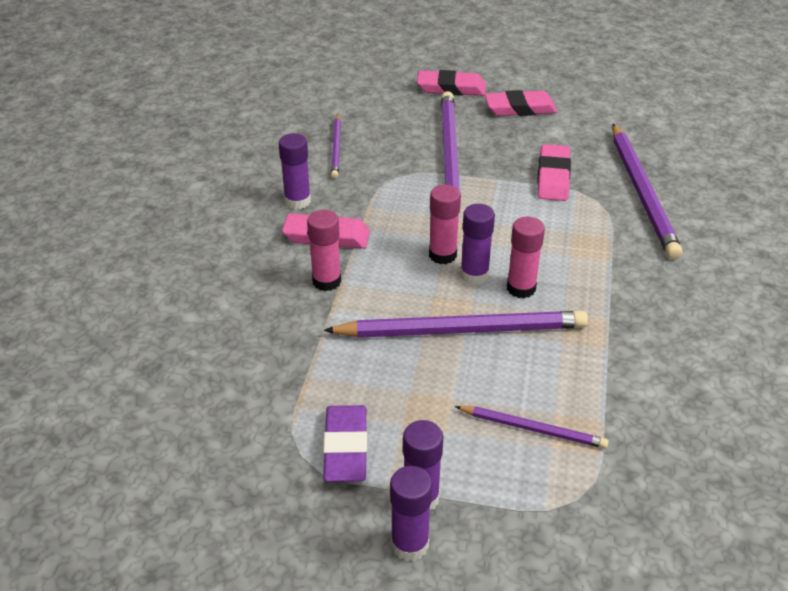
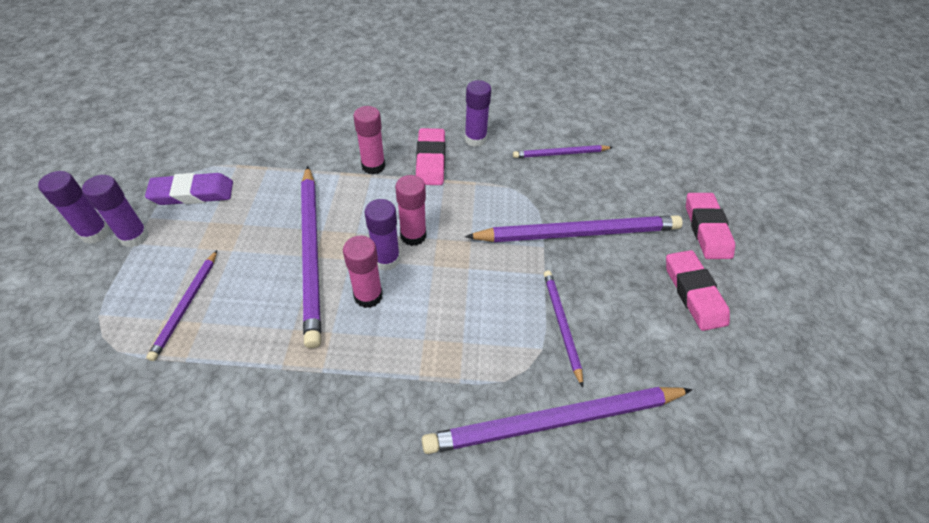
camera: 80 degrees right, 10 degrees up
(553, 177) = (561, 325): pink eraser -> purple pencil

